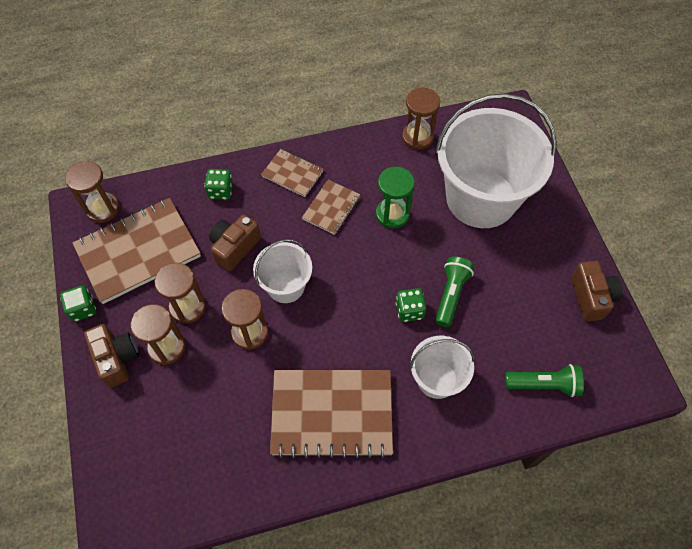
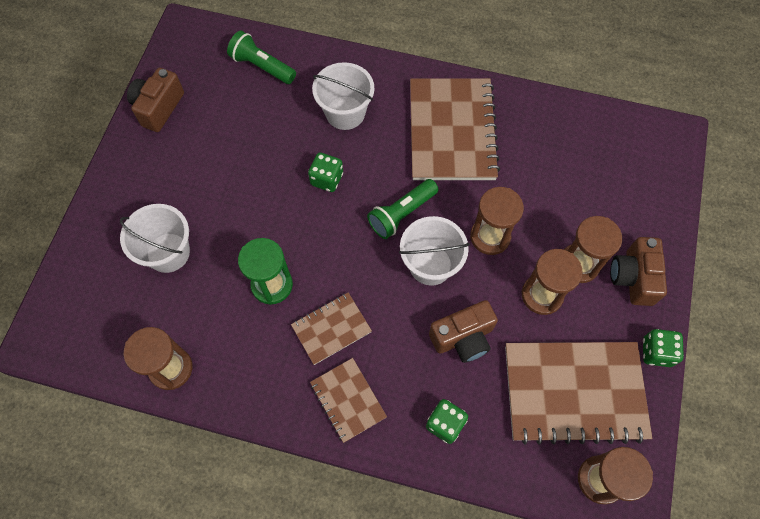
camera: 150 degrees left, 5 degrees up
(332, 413) = (452, 131): brown notebook -> brown notebook turned 60 degrees clockwise
(451, 294) = (278, 173): green flashlight -> green flashlight (402, 214)
(481, 198) = (168, 252): white bucket -> white bucket, size x0.50

